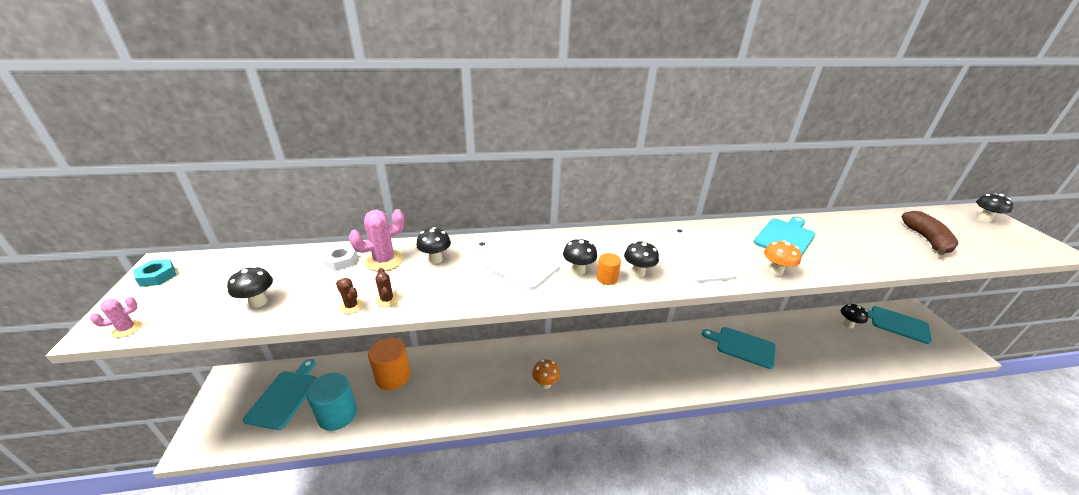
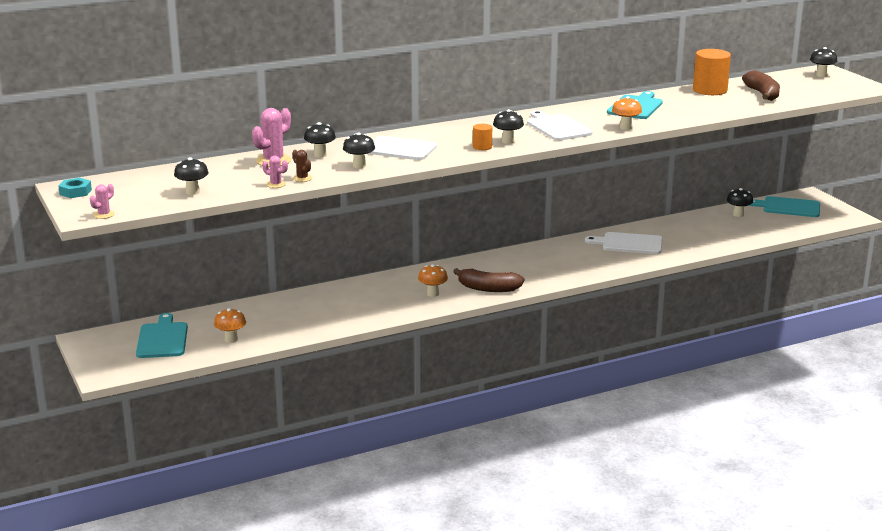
camera: 15 degrees left, 10 degrees down
(337, 414) = (231, 339): turquoise cylinder -> orange mushroom
(341, 261) = (233, 165): white nut -> none
(351, 306) = (276, 184): brown cactus -> pink cactus
(393, 376) = (267, 312): orange cylinder -> orange cylinder (710, 90)
(578, 270) = (454, 146): black mushroom -> black mushroom (359, 166)
(598, 388) = (488, 288): none -> brown banana
(742, 346) = (629, 244): turquoise cutting board -> white cutting board

